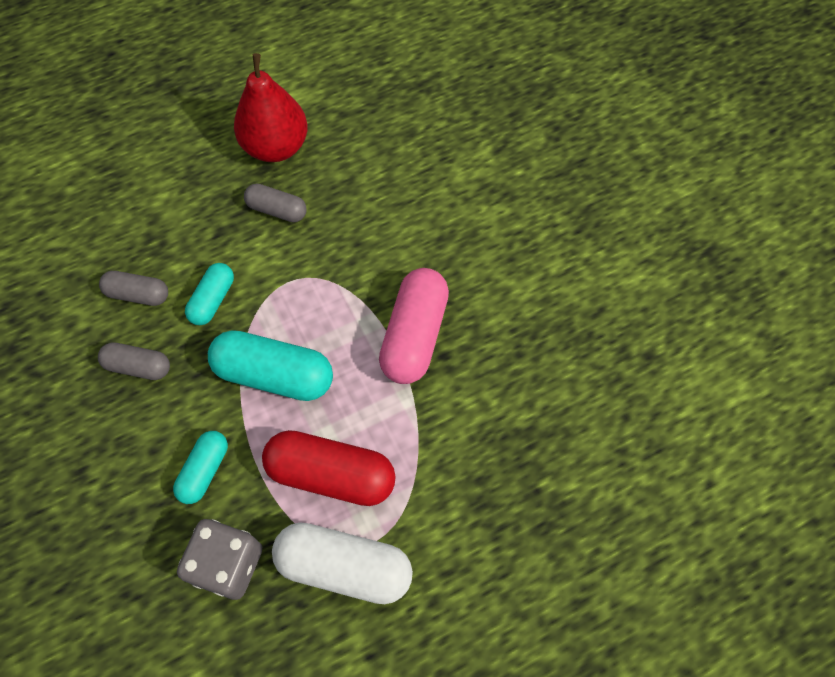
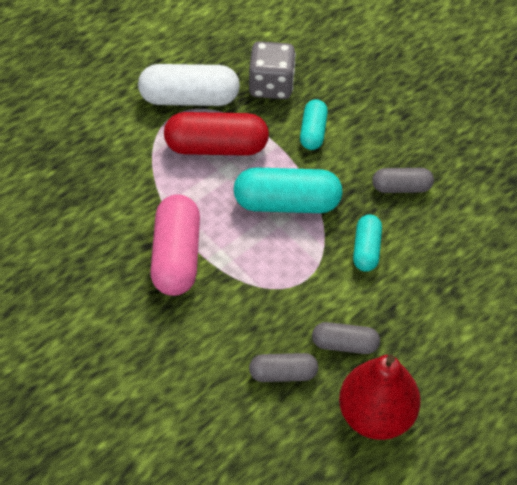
camera: 165 degrees right, 10 degrees down
(138, 294) = (434, 241): grey capsule -> grey capsule (283, 374)

